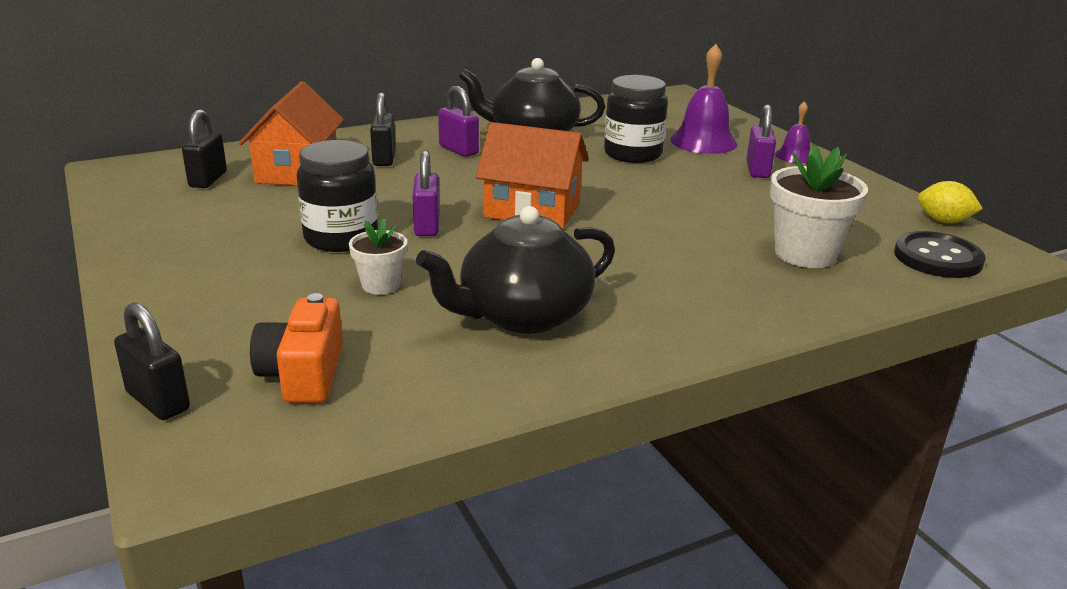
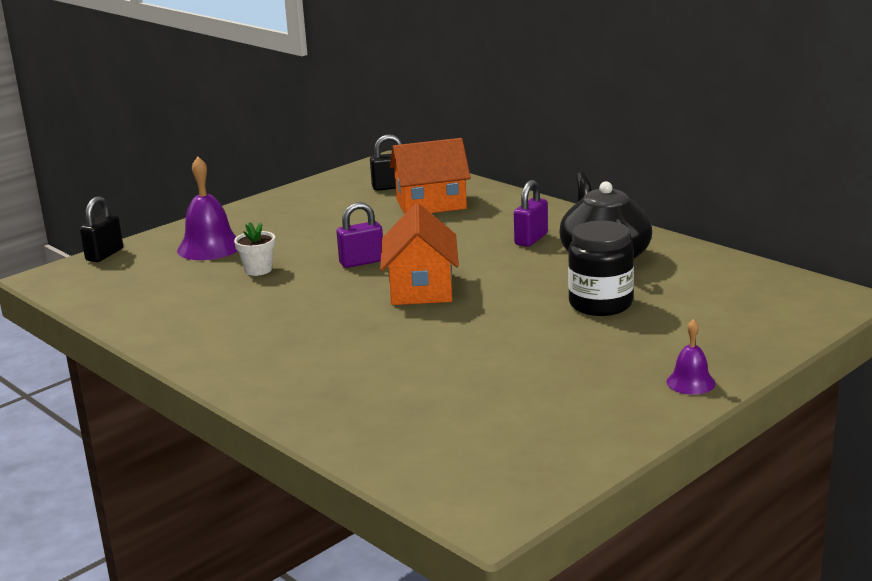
camera: 75 degrees right, 5 degrees down
(303, 374) = (140, 277): orange camera -> none
(341, 238) = (322, 243): black jar -> none
(384, 158) = (483, 221): black padlock -> none
(523, 315) = (236, 317): black teapot -> none
(703, 142) = (681, 331): purple bell -> purple bell (210, 247)
(757, 170) = (618, 367): purple padlock -> none
(805, 254) = (411, 407): white flower pot -> none
(937, 258) = (449, 475): black button -> none
(943, 221) = (559, 478): yellow lemon -> none

